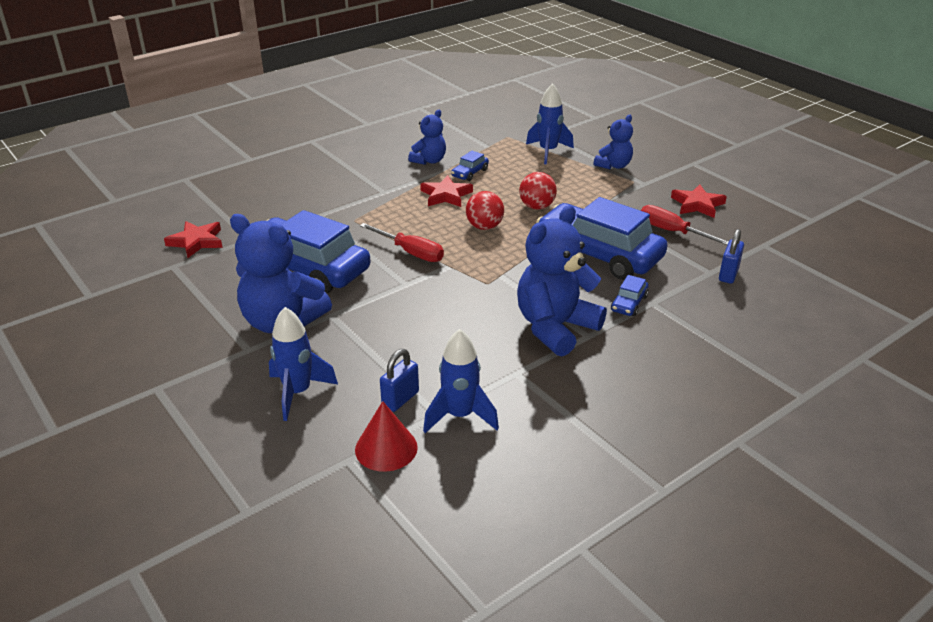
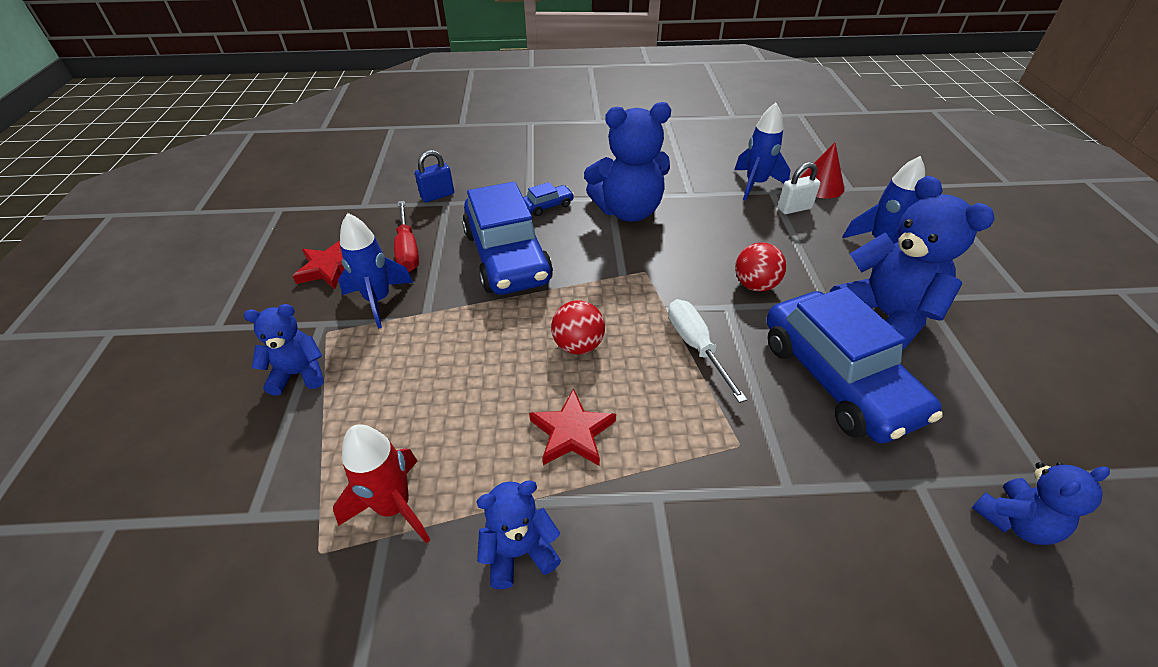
camera: 145 degrees left, 10 degrees up
(196, 241) = (1015, 521): red star -> blue teddy bear
(400, 399) = (794, 208): blue padlock -> white padlock
(410, 252) = (696, 346): red screwdriver -> white screwdriver
(470, 173) = (490, 470): blue car -> none
(496, 152) = (394, 507): none -> red rocket
(537, 207) = (485, 348): red ball -> red ball (755, 285)
(548, 152) = (324, 459): blue rocket -> blue rocket (378, 300)

